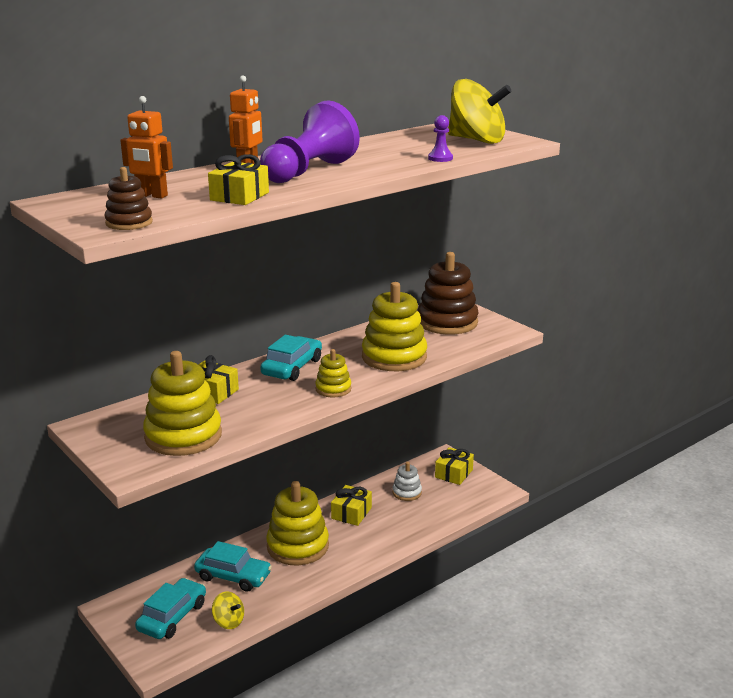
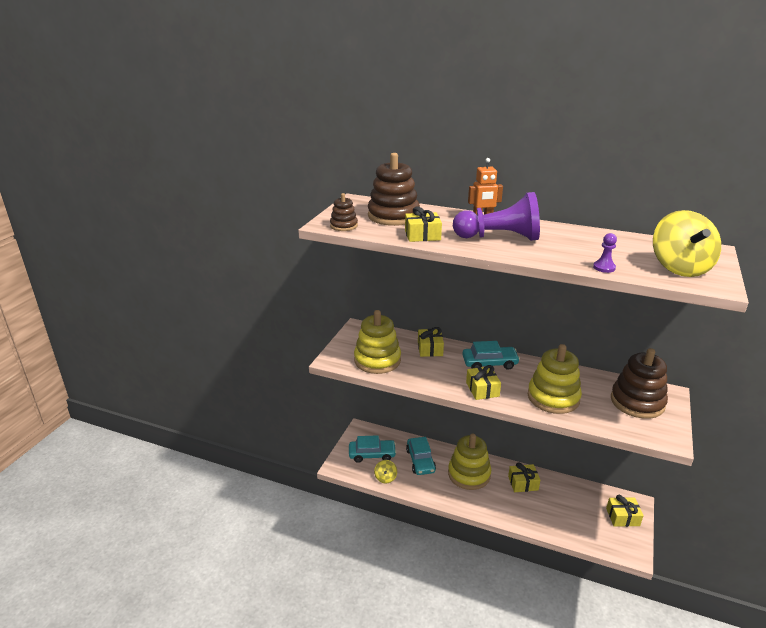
camera: 60 degrees right, 5 degrees up
(151, 196) = (393, 216): orange robot -> brown stacking toy
(333, 389) = (482, 389): yellow stacking toy -> yellow gift
(407, 492) = (572, 501): white stacking toy -> none

